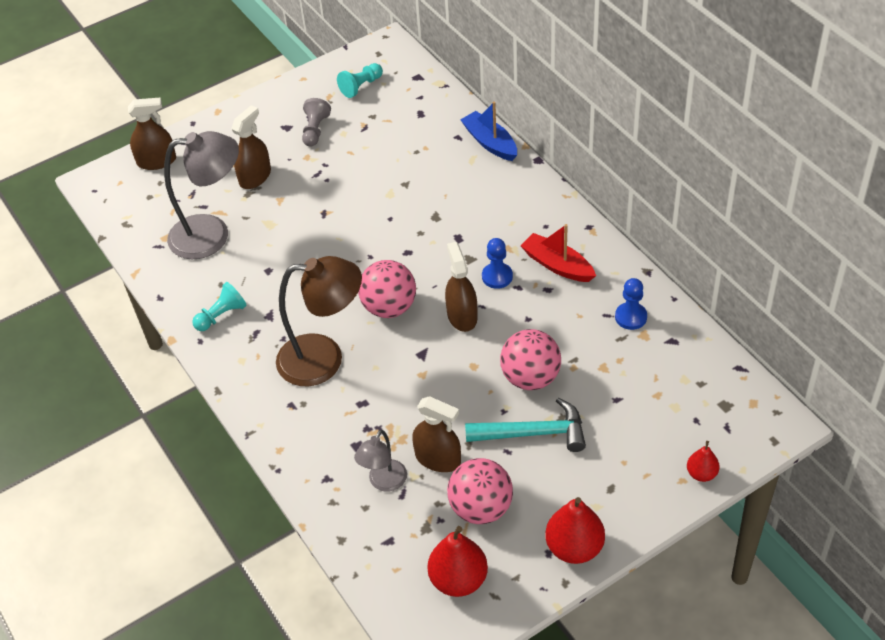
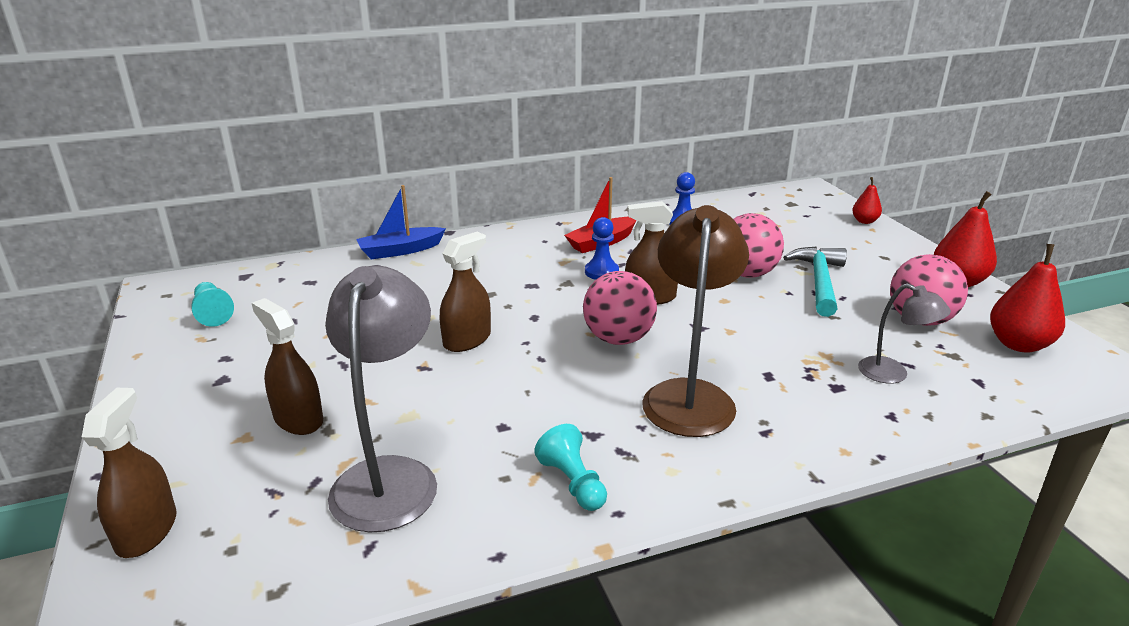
camera: 80 degrees left, 20 degrees down
(315, 130) = (256, 356): grey pawn -> none
(438, 459) = (855, 336): brown spray bottle -> brown spray bottle (467, 340)

